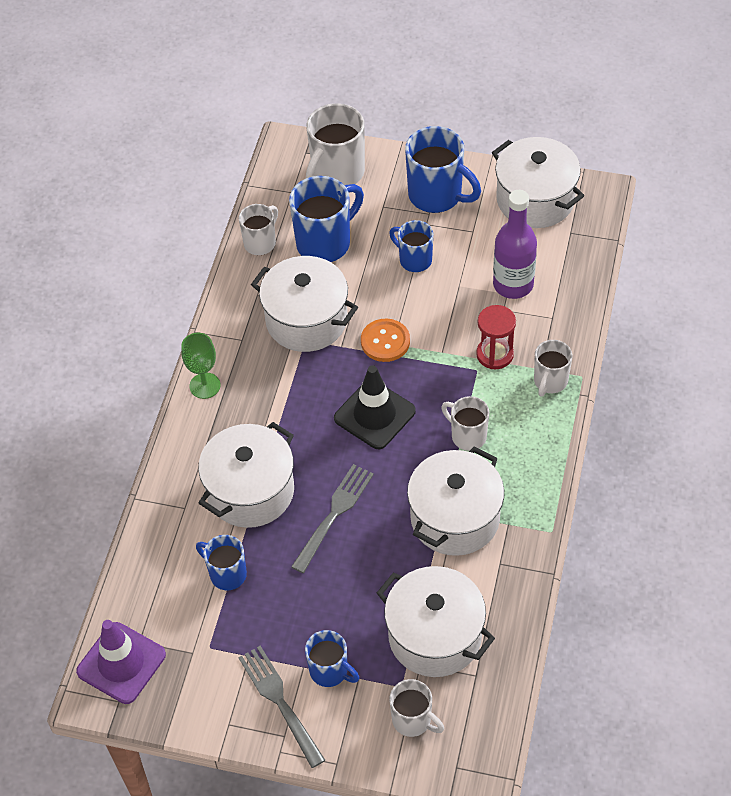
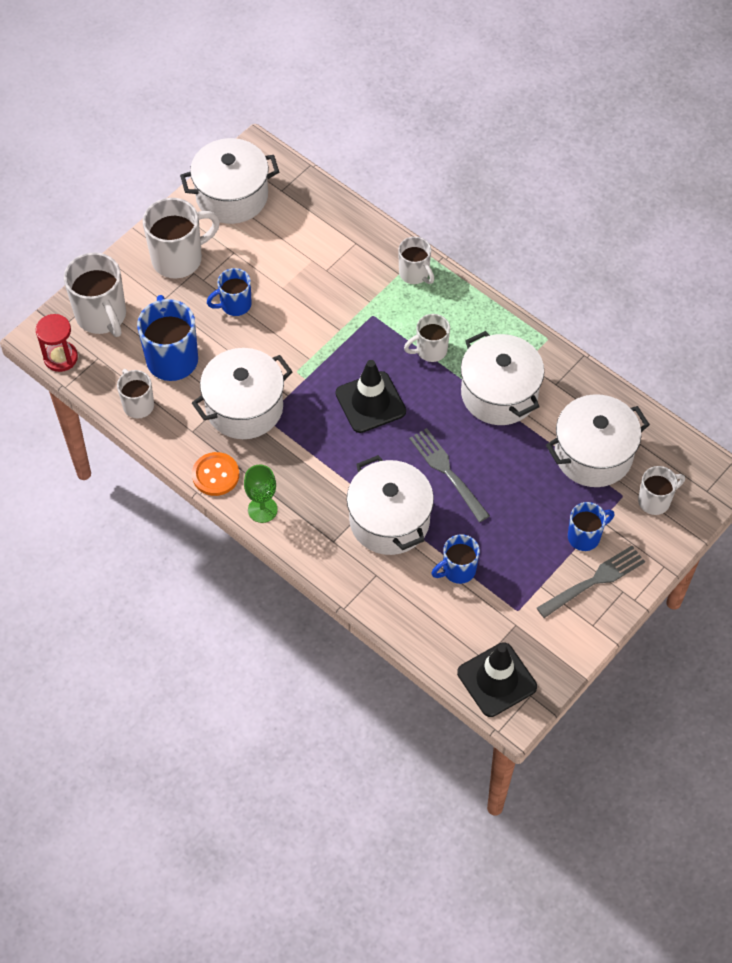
camera: 65 degrees left, 5 degrees up
(121, 663) = (497, 680): purple traffic cone -> black traffic cone
(280, 702) = (593, 581): grey fork -> grey fork turned 150 degrees clockwise
(385, 341) = (303, 363): orange button -> orange button (215, 475)
(437, 196) = (179, 258): blue mug -> white mug
(495, 354) = (365, 296): red hourglass -> red hourglass (60, 358)
(513, 284) = (306, 252): purple bottle -> none

